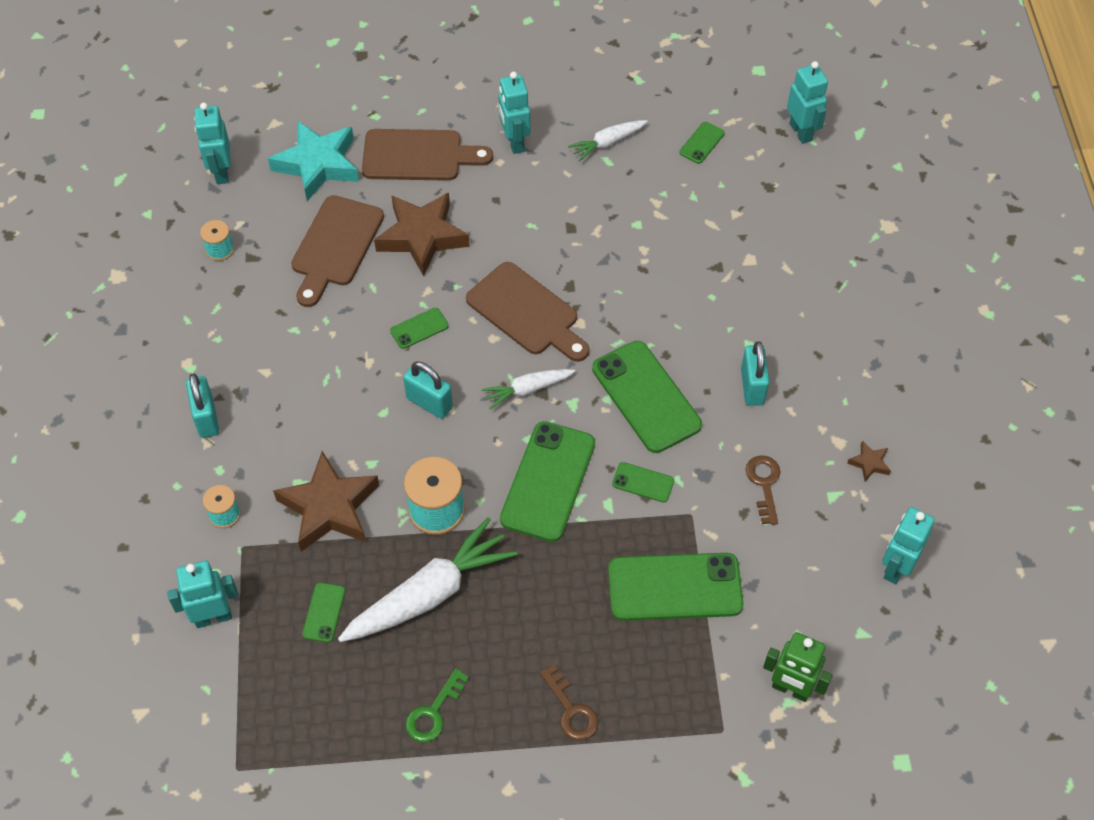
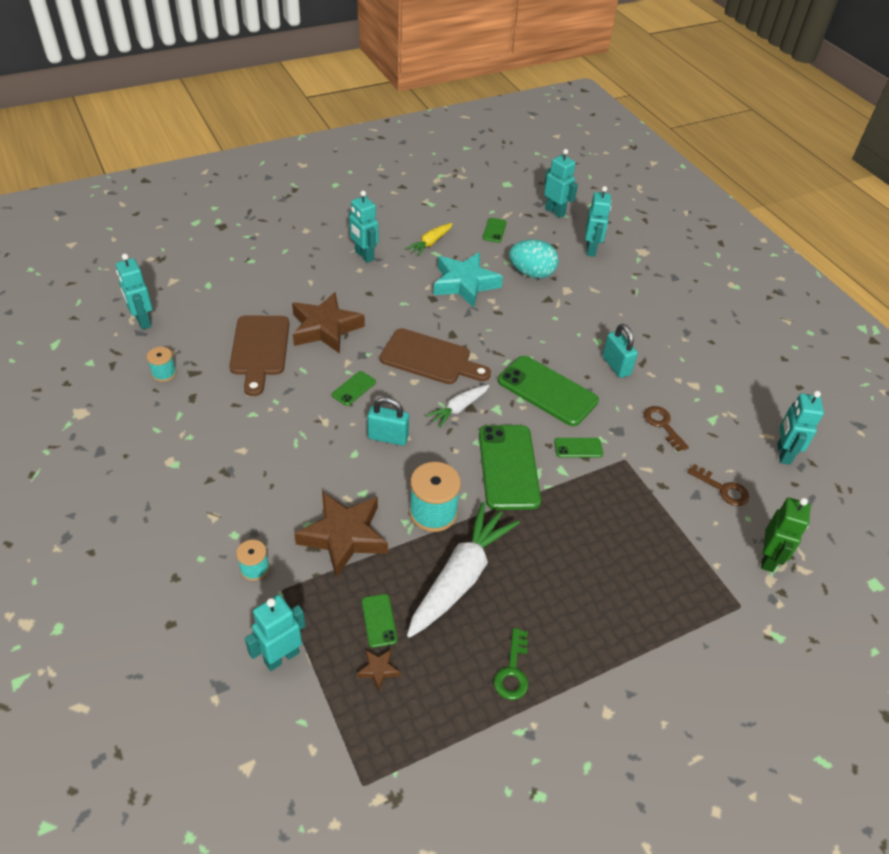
camera: 25 degrees left, 10 degrees down
(206, 418) = (205, 498): turquoise padlock -> none
(318, 164) = (220, 300): turquoise star -> turquoise star (464, 284)
(418, 156) = (296, 278): brown cutting board -> none
(571, 709) = (620, 630): brown key -> brown key (723, 489)
(607, 143) = (430, 243): white carrot -> yellow carrot
(675, 587) = (644, 513): green phone -> none
(716, 222) = (531, 273): none -> turquoise egg
(790, 689) = (768, 559): green robot -> green robot turned 75 degrees counterclockwise
(817, 205) = (591, 250): none -> turquoise robot
(869, 463) = (722, 392): brown star -> brown star (378, 670)

